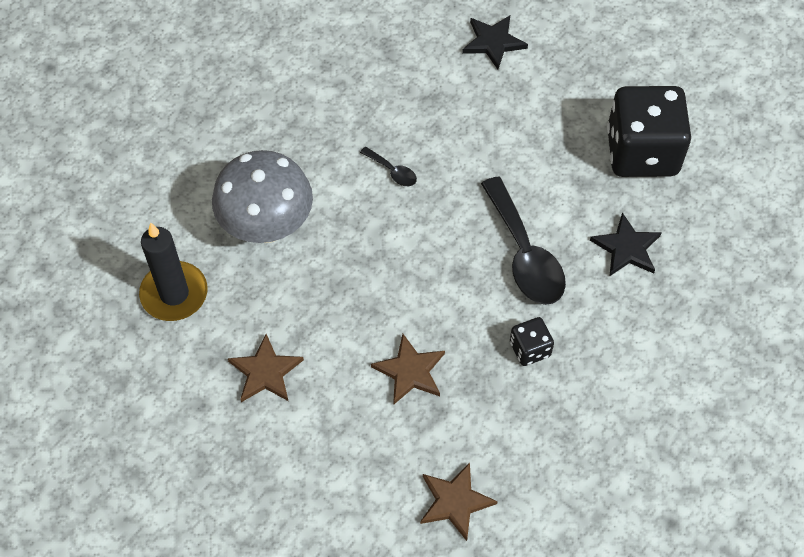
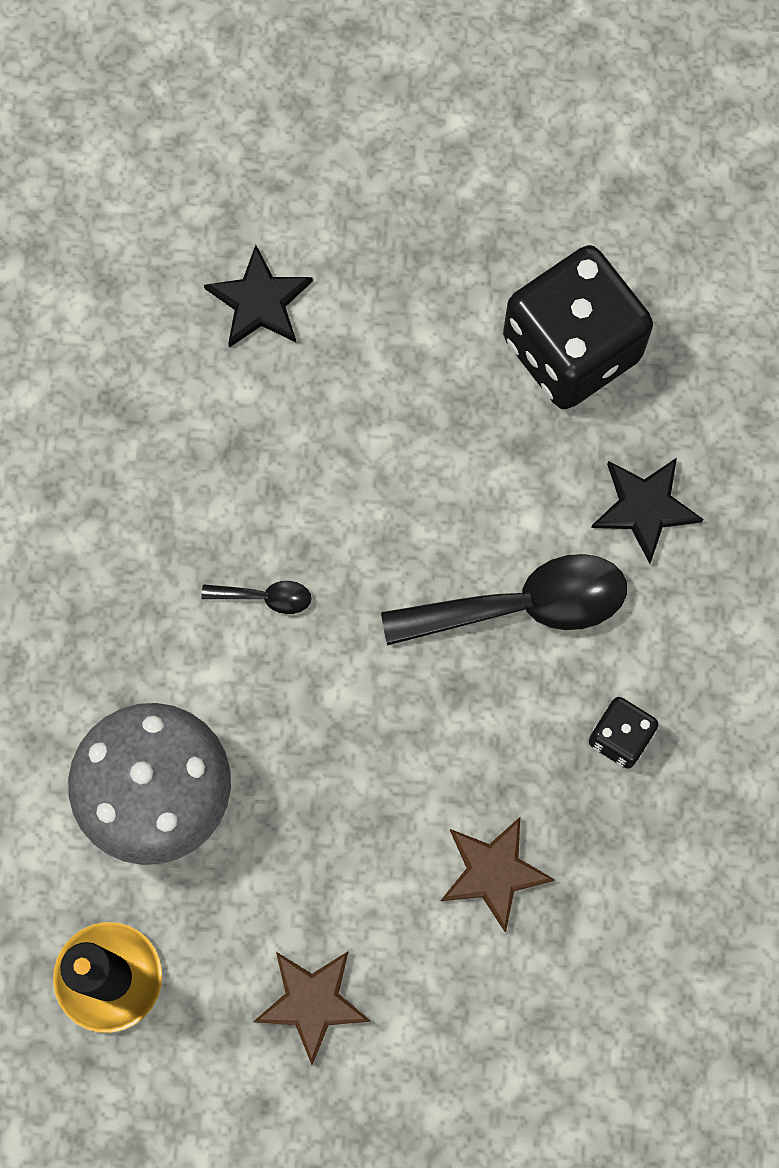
camera: 35 degrees left, 15 degrees up
(455, 501) = (669, 1007): brown star -> none
(524, 254) = (523, 605): black spoon -> black spoon turned 45 degrees counterclockwise

